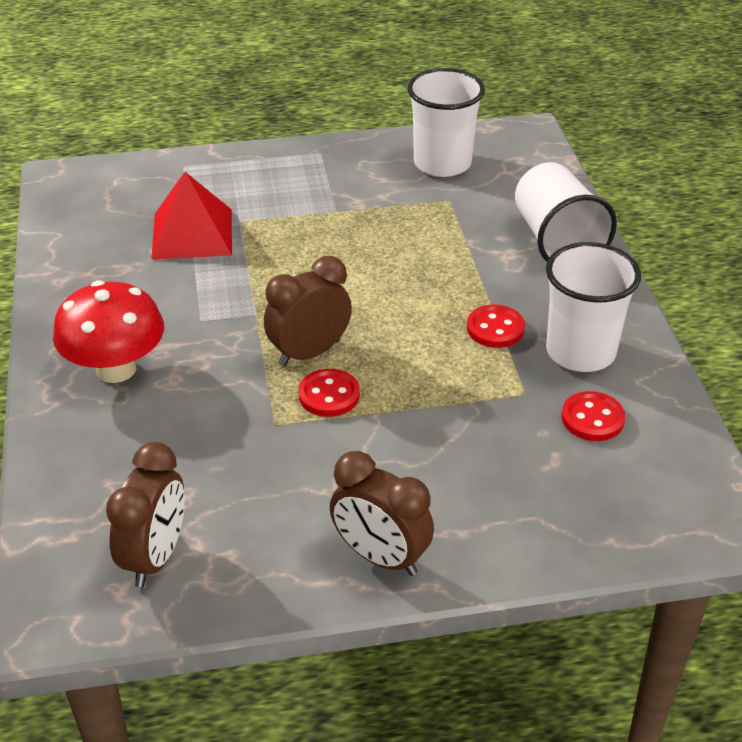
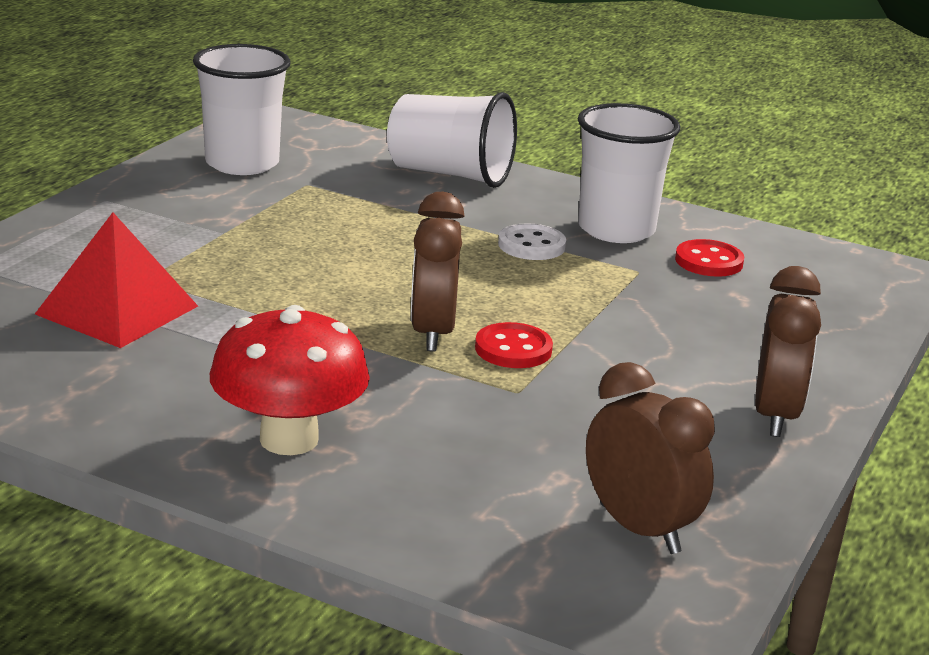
camera: 55 degrees left, 15 degrees down
(380, 557) = (775, 415): brown clock -> brown clock turned 60 degrees counterclockwise
(495, 328) = (531, 245): red button -> white button

